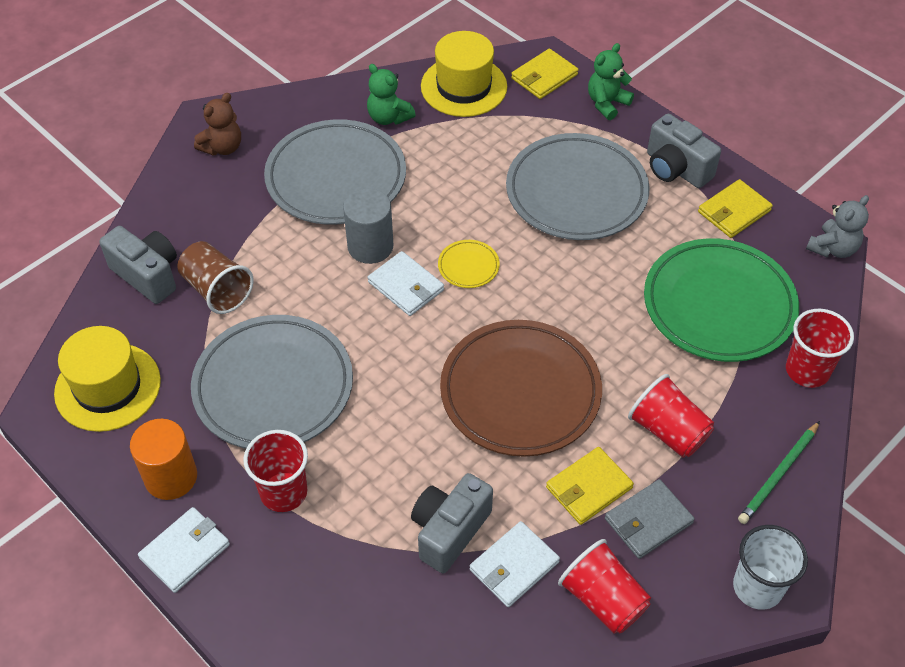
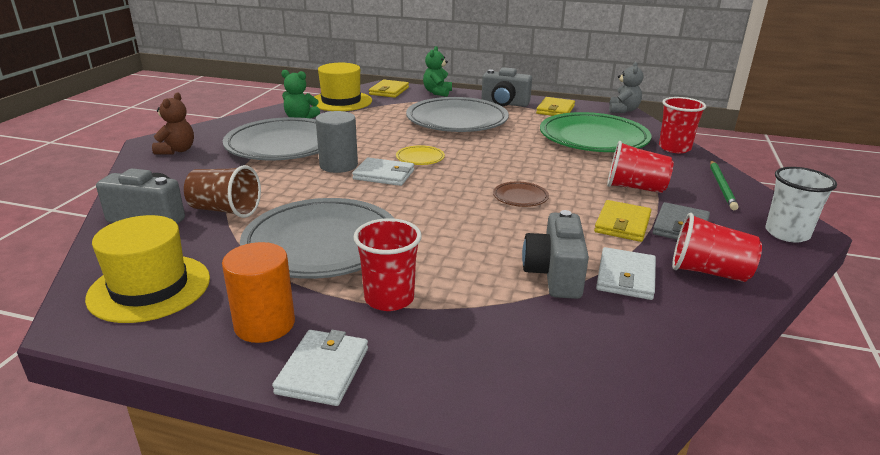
camera: 30 degrees left, 25 degrees down
(520, 392) = (520, 197): brown plate -> brown plate, size x0.41

